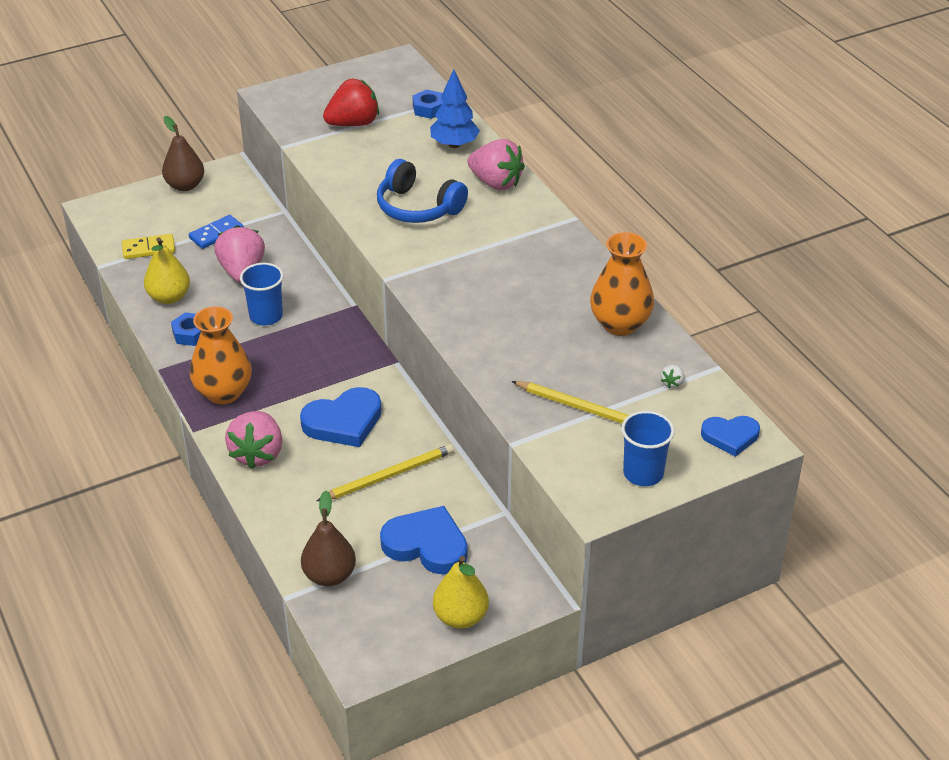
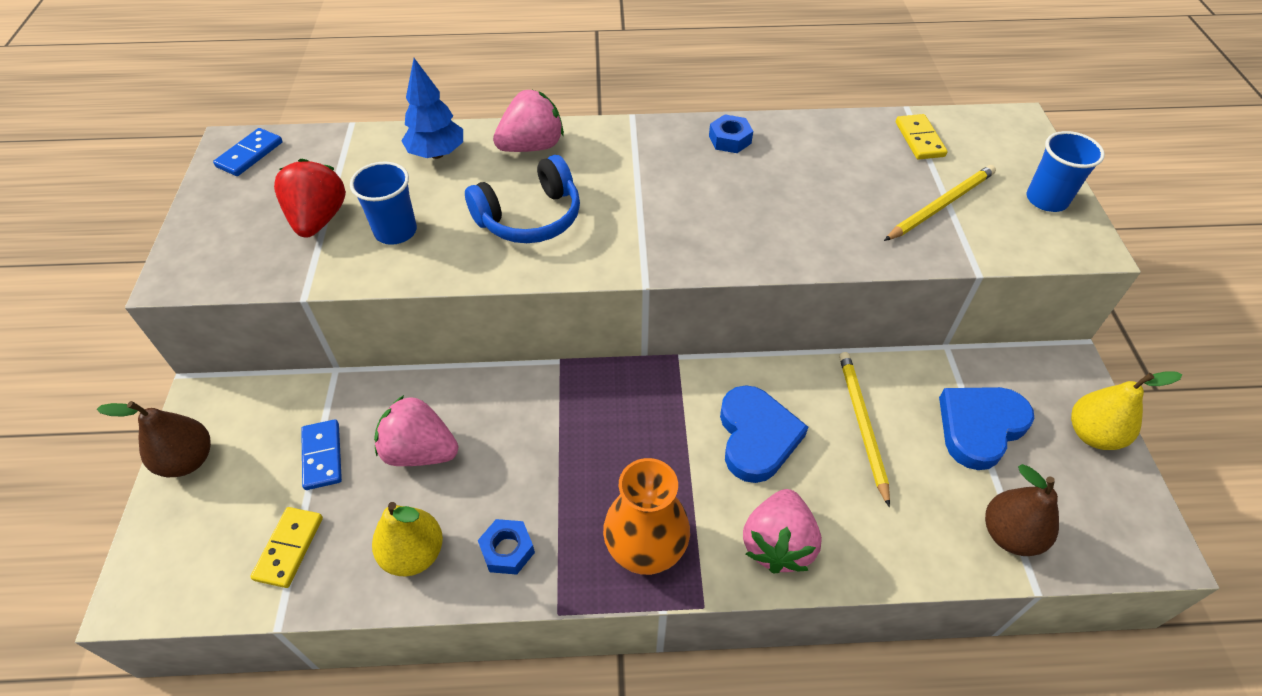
camera: 65 degrees left, 10 degrees up
(257, 454) = (777, 544): pink strawberry -> pink strawberry turned 75 degrees clockwise
(266, 316) = (524, 453): blue cup -> blue cup (395, 231)
(394, 71) = (249, 154): none -> blue domino
(428, 109) = (351, 151): blue nut -> blue nut (730, 139)
(620, 324) = (817, 141): orange vase -> none
(672, 383) = (919, 139): white strawberry -> yellow domino
(730, 436) = (1006, 132): blue heart -> none

